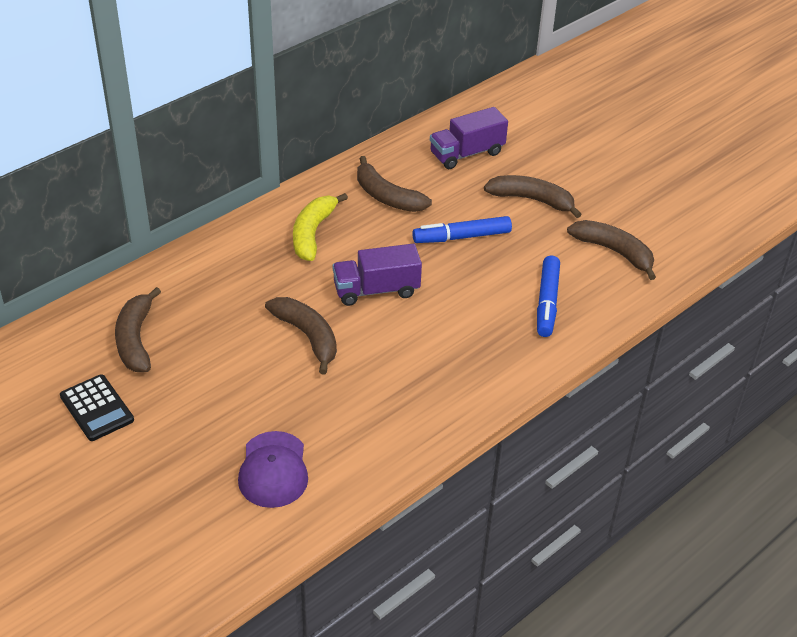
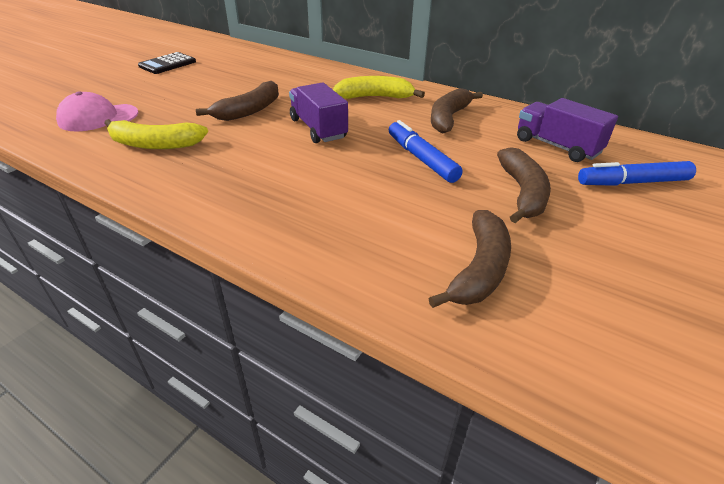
camera: 75 degrees right, 5 degrees down
(136, 340) = (232, 64): brown banana -> none
(273, 470) = (98, 118): purple cap -> pink cap
(368, 416) = (155, 144): none -> yellow banana
(547, 302) = (346, 223): blue marker -> blue marker (632, 182)

